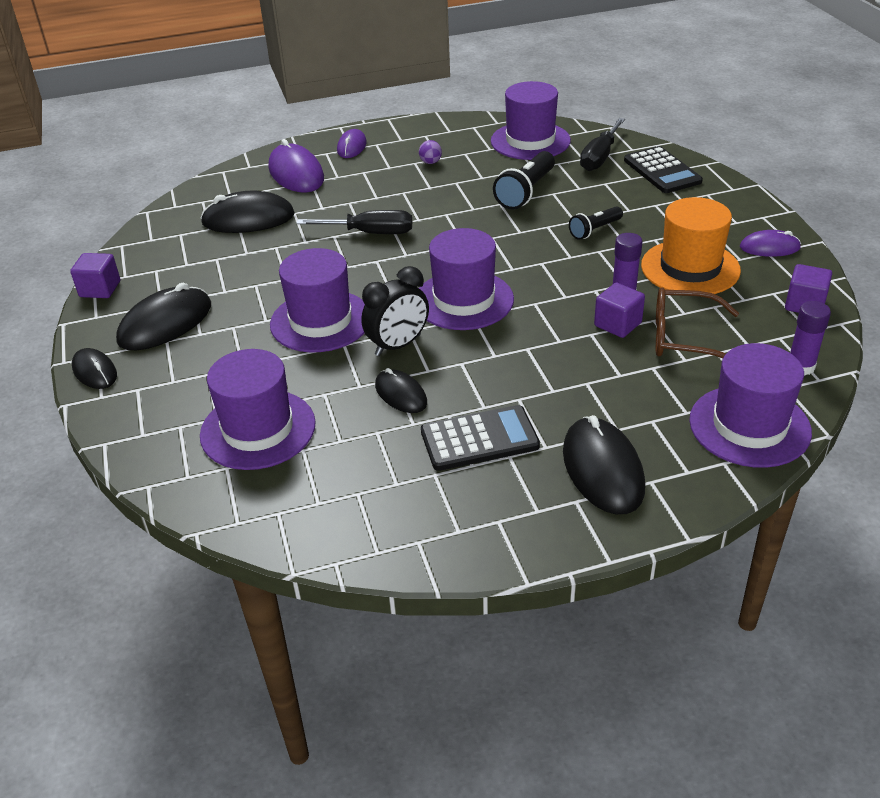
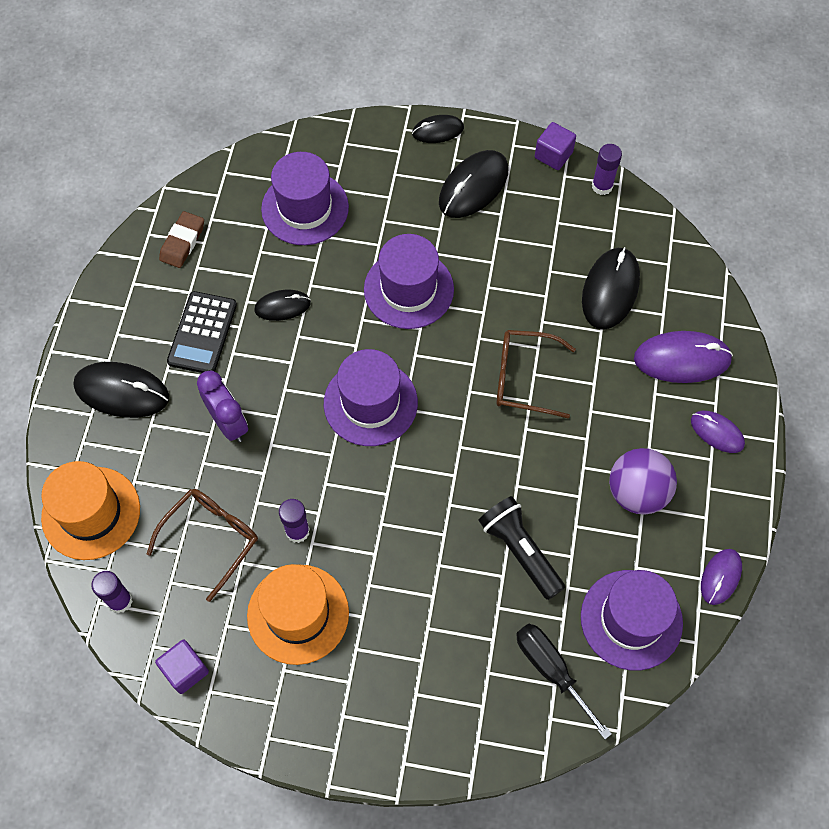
camera: 115 degrees right, 25 degrees up
(128, 253) = (602, 186): none -> purple glue stick
(165, 323) = (473, 186): black mouse -> black mouse turned 60 degrees clockwise
(369, 513) = (182, 242): none -> brown eraser
(370, 233) = (524, 378): black screwdriver -> brown glasses
(398, 345) = (341, 329): black clock -> none
(430, 162) = (637, 492): purple ball -> purple ball, size x2.36
(564, 375) = (228, 423): none -> purple clock
(594, 230) = (410, 571): black flashlight -> none
(617, 324) = (261, 500): purple cube -> none
(662, 171) = (483, 715): black calculator -> none
(749, 426) = (91, 513): purple hat -> orange hat
(769, 247) = (282, 712): purple mouse -> purple mouse (720, 577)

